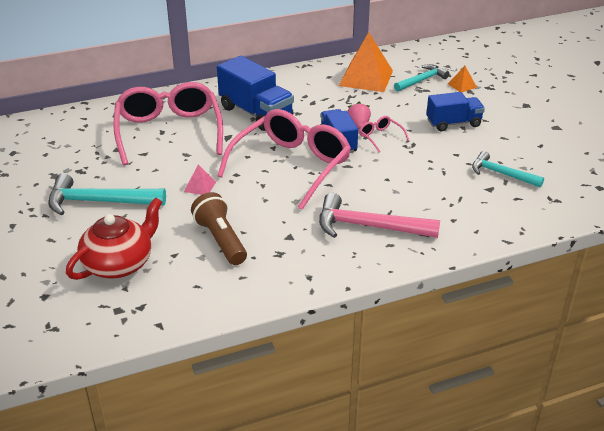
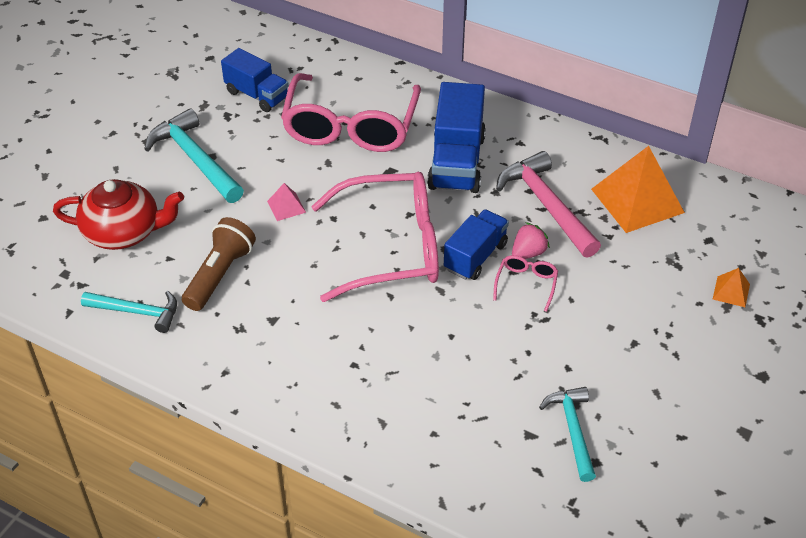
camera: 50 degrees right, 10 degrees up
(169, 132) = (351, 126): pink glasses -> pink glasses turned 150 degrees clockwise
(369, 226) = (350, 370): pink hammer -> pink hammer (546, 205)
(422, 80) = (695, 250): turquoise hammer -> turquoise hammer (137, 312)
(453, 123) = (632, 330): blue truck -> blue truck (257, 95)

